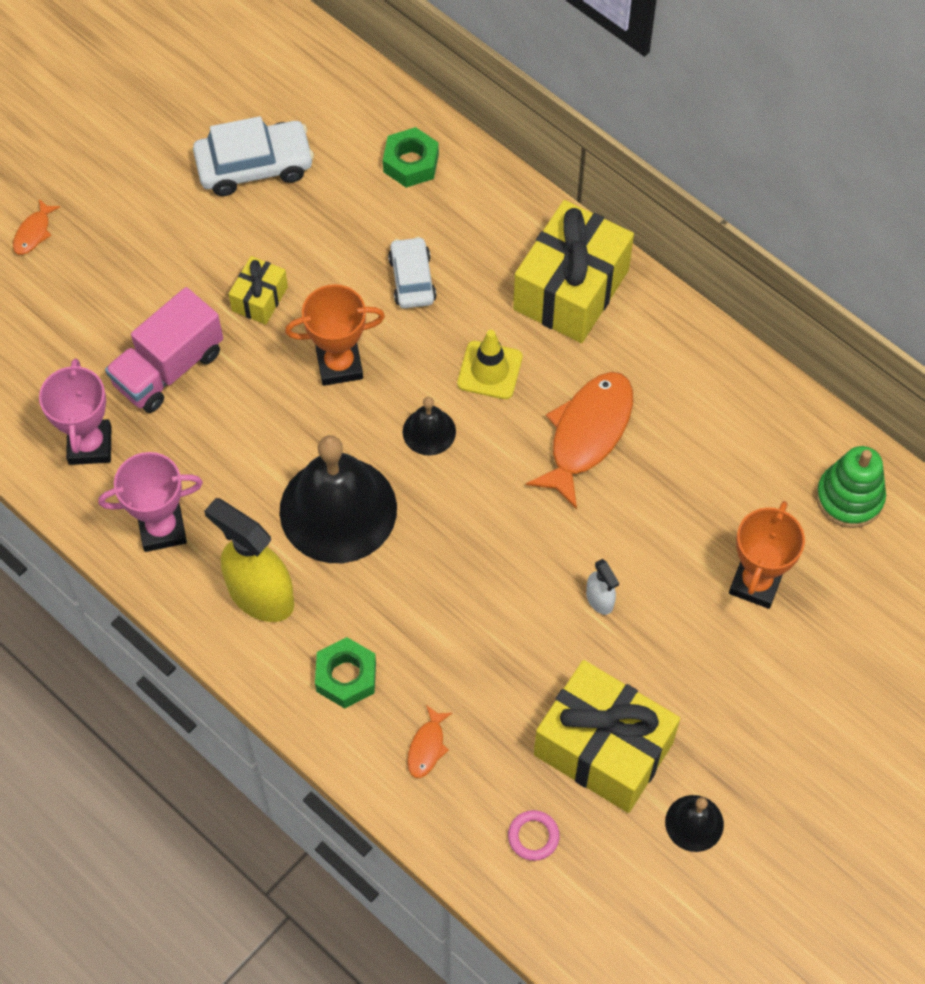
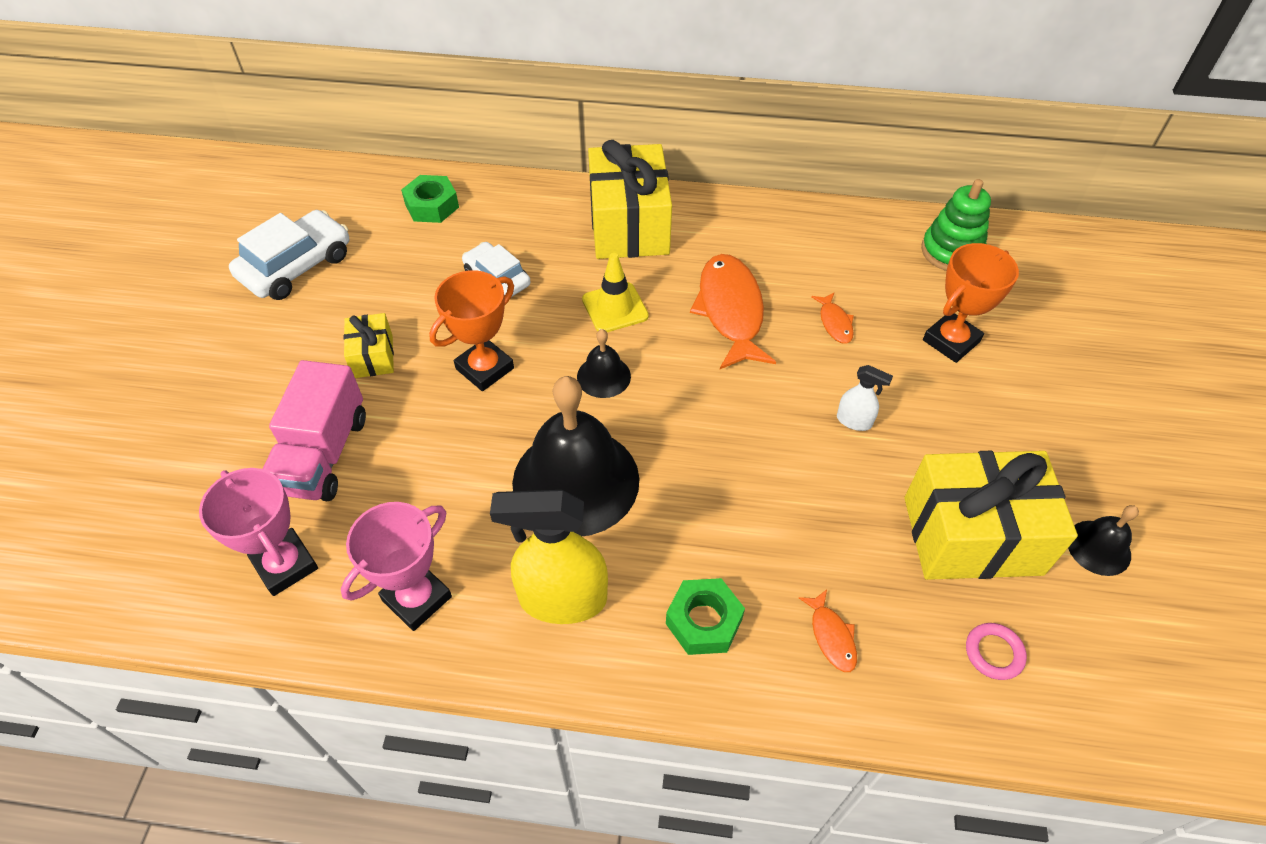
camera: 35 degrees left, 10 degrees down
(34, 232) = (106, 414): orange fish -> orange fish (834, 323)
(755, 583) = (950, 341): orange trophy -> orange trophy turned 60 degrees clockwise

